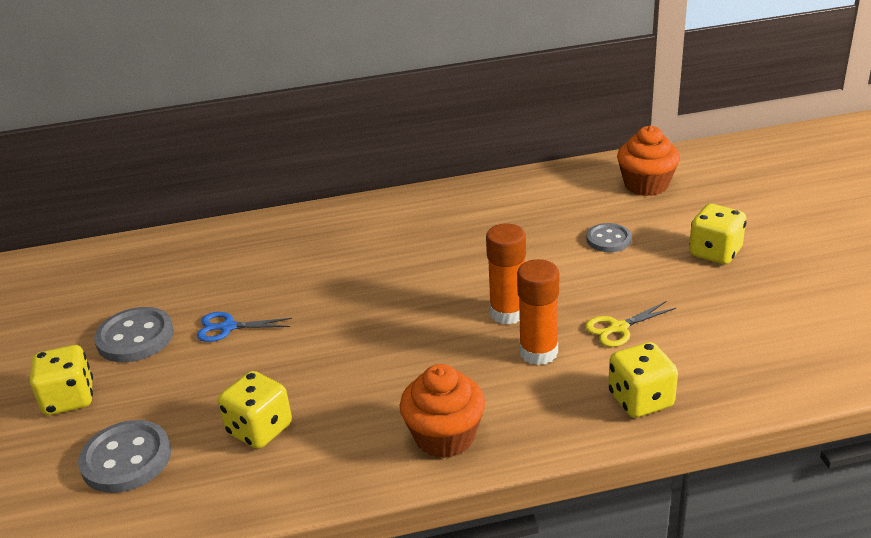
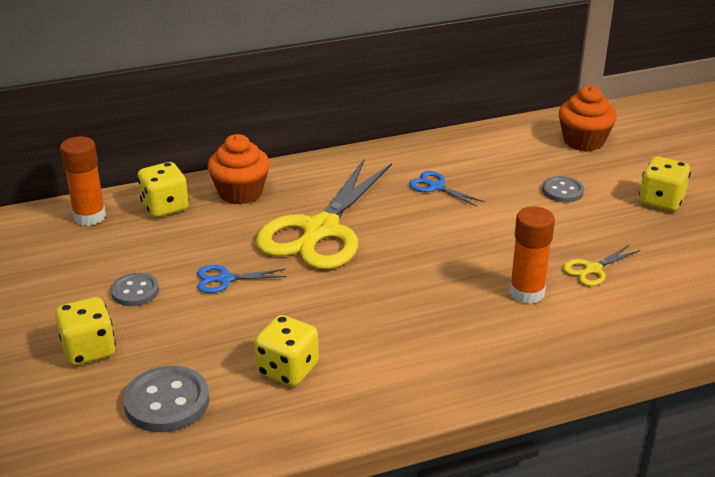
camera: 10 degrees left, 0 degrees up
(135, 337) = (135, 291): grey button -> grey button, size x0.64
(340, 278) = (320, 231): none -> yellow scissors
(444, 436) = (463, 369): orange cupcake -> orange cupcake (240, 192)
(473, 232) = (435, 186): none -> blue scissors
(508, 313) = (489, 259): orange glue stick -> orange glue stick (89, 217)
(640, 400) = (628, 330): yellow dice -> yellow dice (165, 207)

